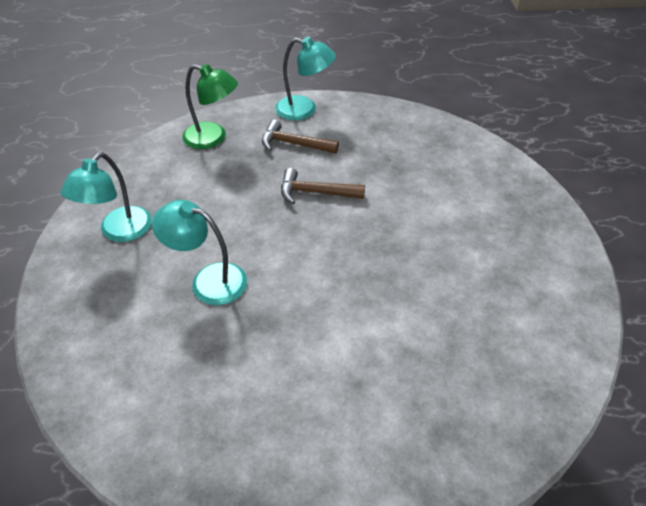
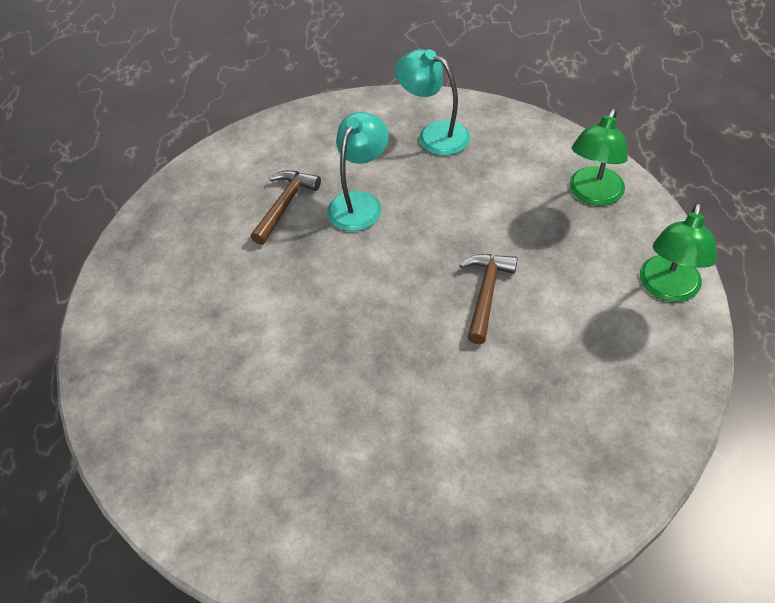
camera: 100 degrees right, 5 degrees up
(294, 144) = (584, 275): brown hammer -> brown hammer (285, 205)
(304, 110) = (667, 289): turquoise lamp -> green lamp

